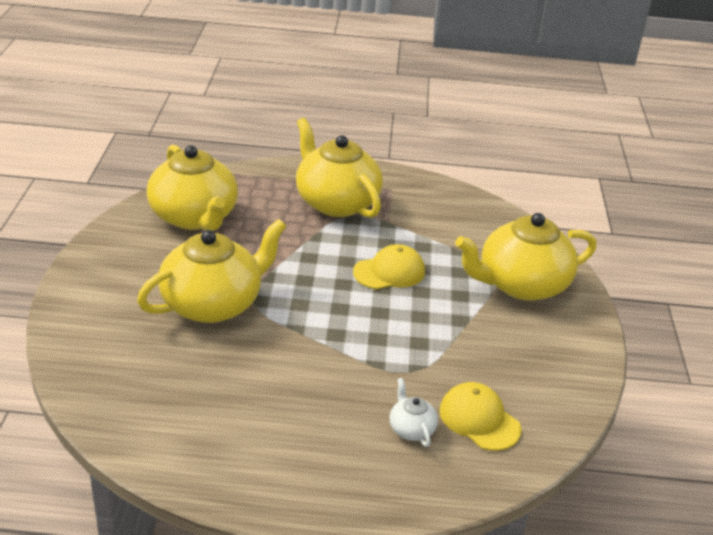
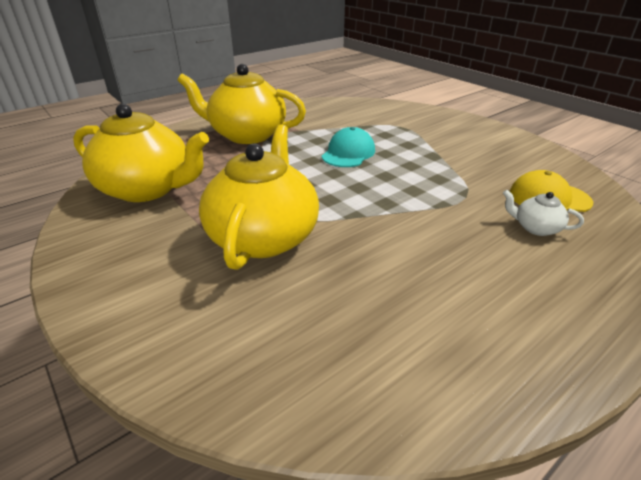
camera: 40 degrees left, 0 degrees up
(389, 272) = (348, 153): yellow cap -> turquoise cap
(521, 285) = (425, 125): yellow teapot -> none

